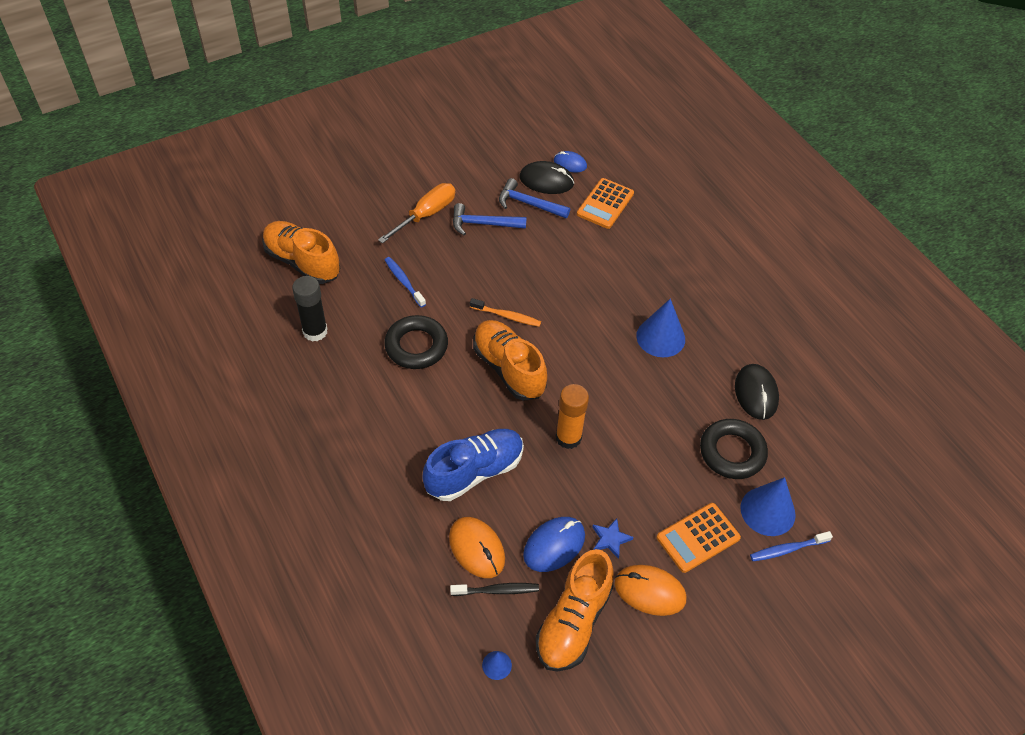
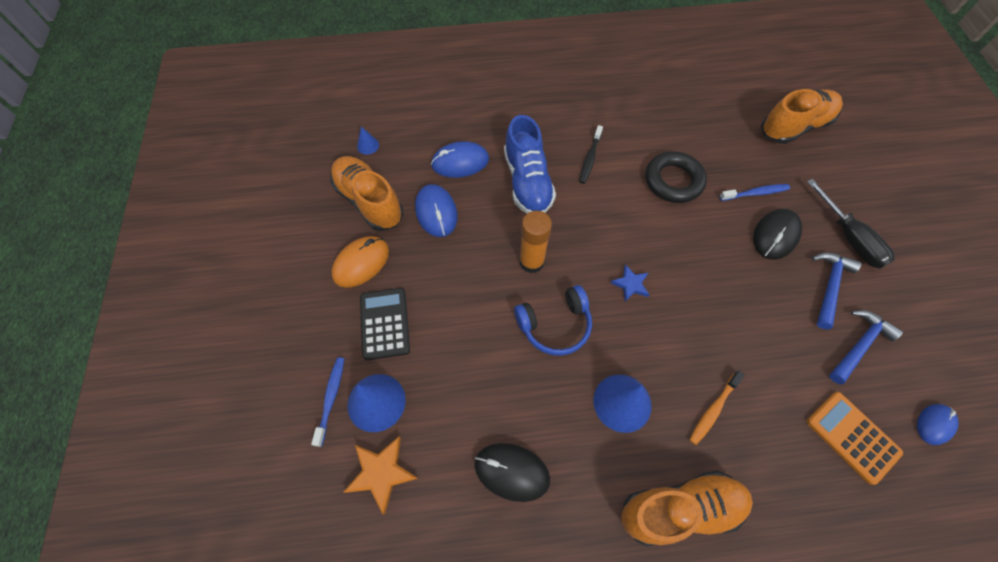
camera: 115 degrees right, 10 degrees up
(315, 331) = (709, 117): black glue stick -> none
(426, 214) = (849, 238): orange screwdriver -> black screwdriver
(476, 549) = (460, 162): orange mouse -> blue mouse
(497, 590) = (420, 163): black toothbrush -> black toothbrush (590, 158)
(507, 316) = (691, 263): orange toothbrush -> orange toothbrush (713, 410)
(509, 368) = (625, 242): orange shoe -> orange shoe (679, 509)
(546, 181) = (900, 381): black mouse -> black mouse (775, 235)
(610, 539) = (420, 254): blue star -> blue star (630, 284)
(621, 400) = (555, 325): none -> blue headphones
(698, 538) = (384, 323): orange calculator -> black calculator
(732, 452) = (453, 403): black ring -> none
(815, 481) = (381, 473): none -> orange star

